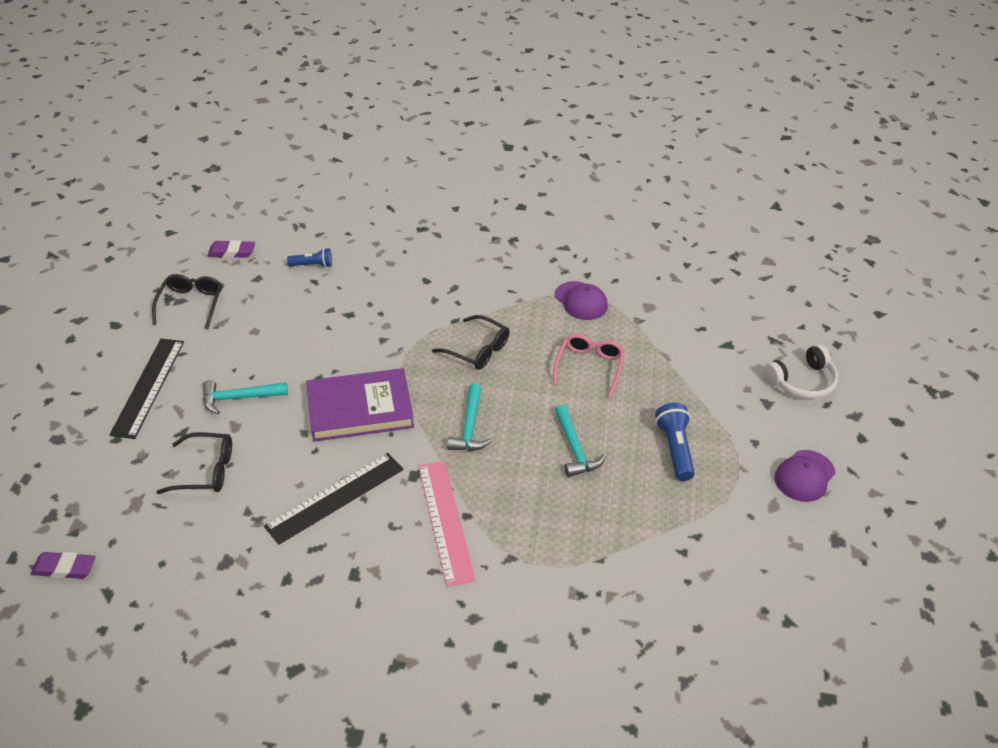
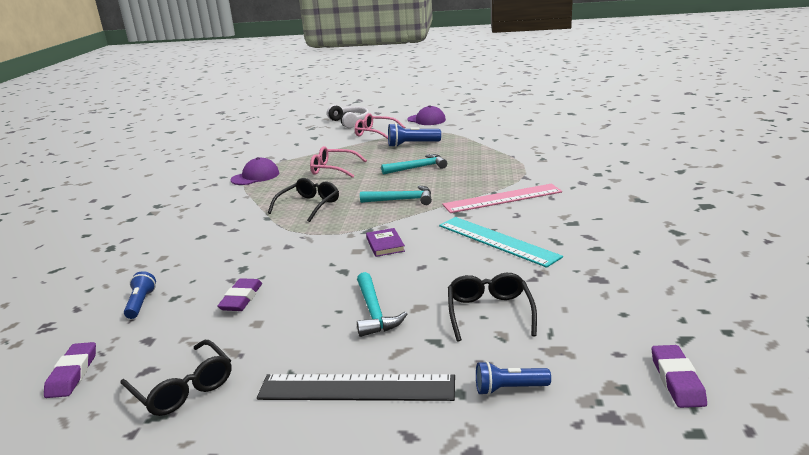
camera: 90 degrees left, 20 degrees down
(106, 467) = (509, 388): none -> blue flashlight
(191, 304) = (183, 388): black glasses -> black glasses turned 135 degrees counterclockwise
(295, 319) = (241, 299): none -> purple eraser
(335, 497) = (497, 241): black ruler -> turquoise ruler
(360, 408) = (385, 244): purple book -> purple book, size x0.43
(739, 410) = (375, 133): none -> pink glasses

